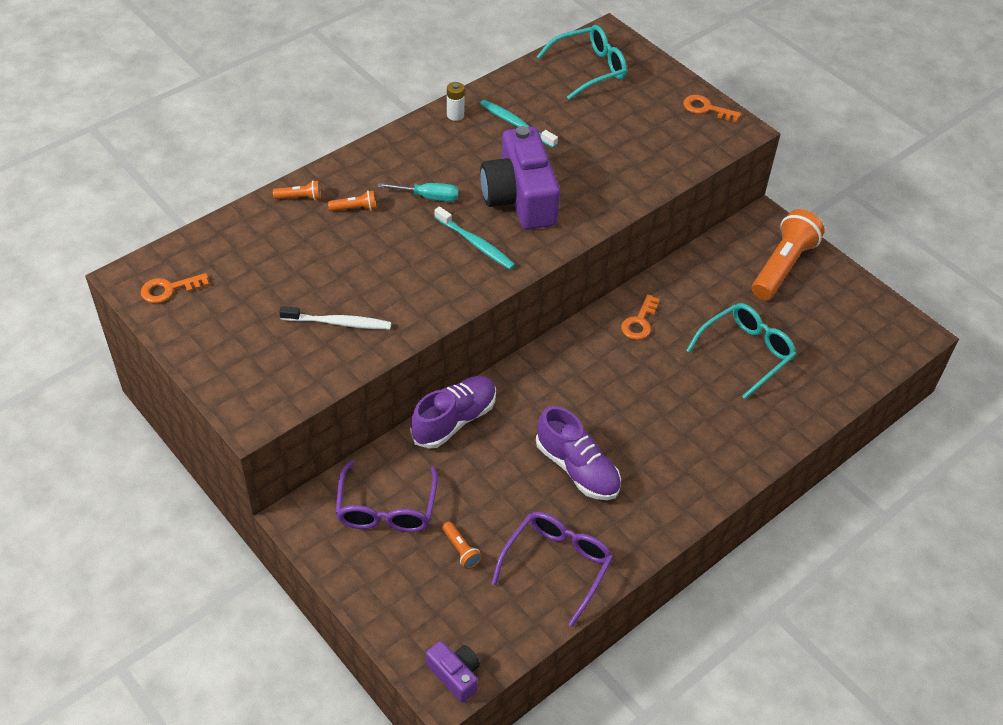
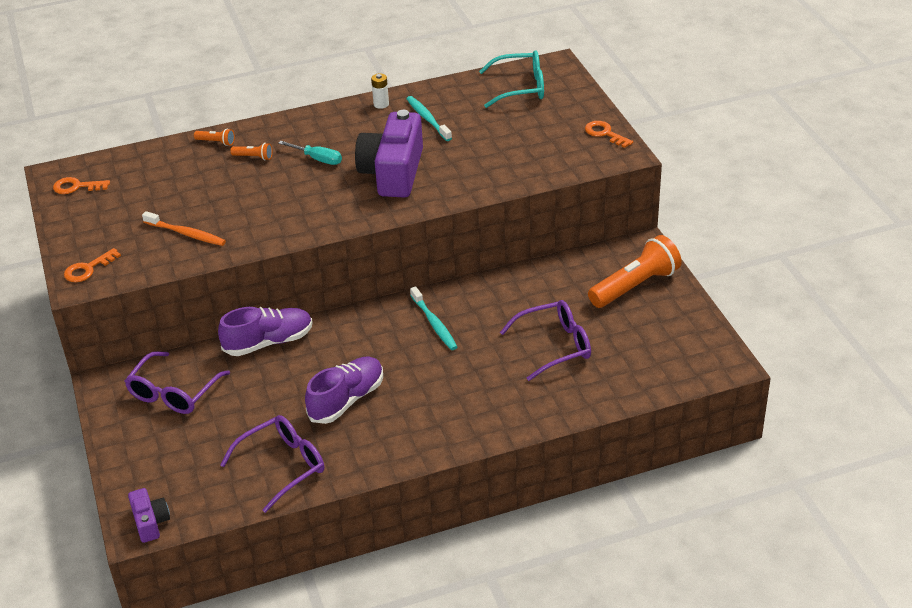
camera: 25 degrees right, 10 degrees down
(338, 323) = (186, 233): white toothbrush -> orange toothbrush
(461, 550) = (213, 436): orange flashlight -> none
(475, 243) = (333, 199): turquoise toothbrush -> turquoise toothbrush (434, 323)
(577, 468) = (346, 400): purple shoe -> purple shoe turned 120 degrees counterclockwise
(639, 322) = (474, 303): orange key -> orange key (88, 269)
(746, 352) = (555, 346): turquoise glasses -> purple glasses

